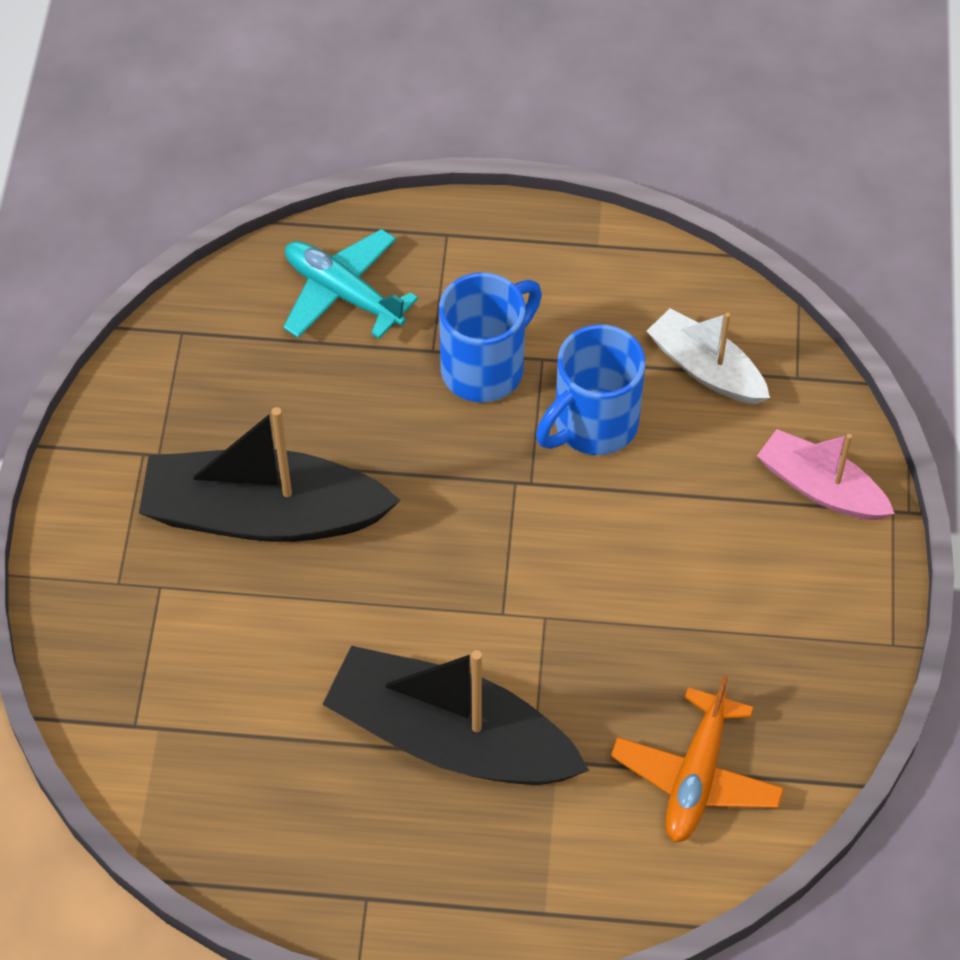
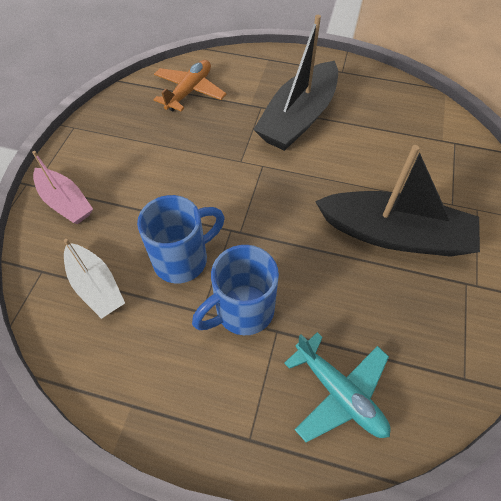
camera: 170 degrees left, 0 degrees up
(450, 738) = (298, 118): black boat -> black boat turned 90 degrees clockwise

